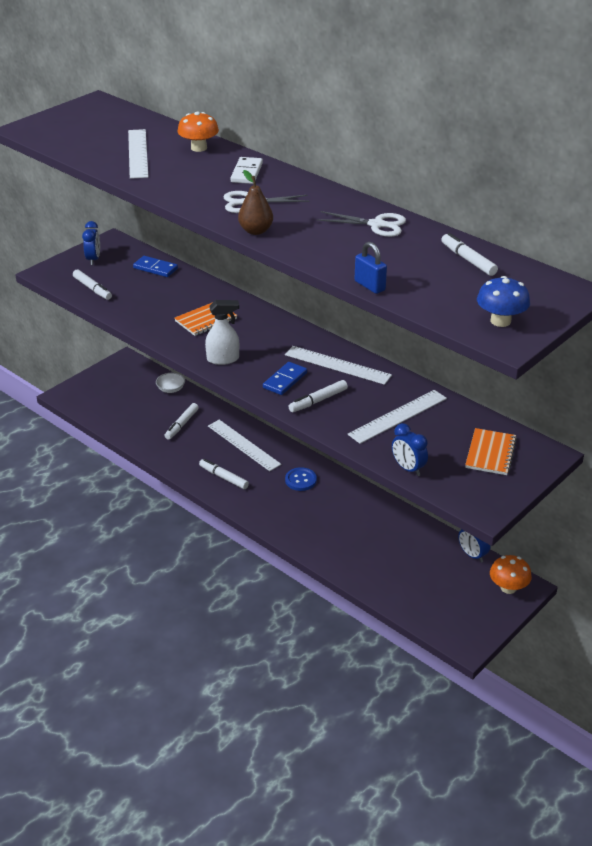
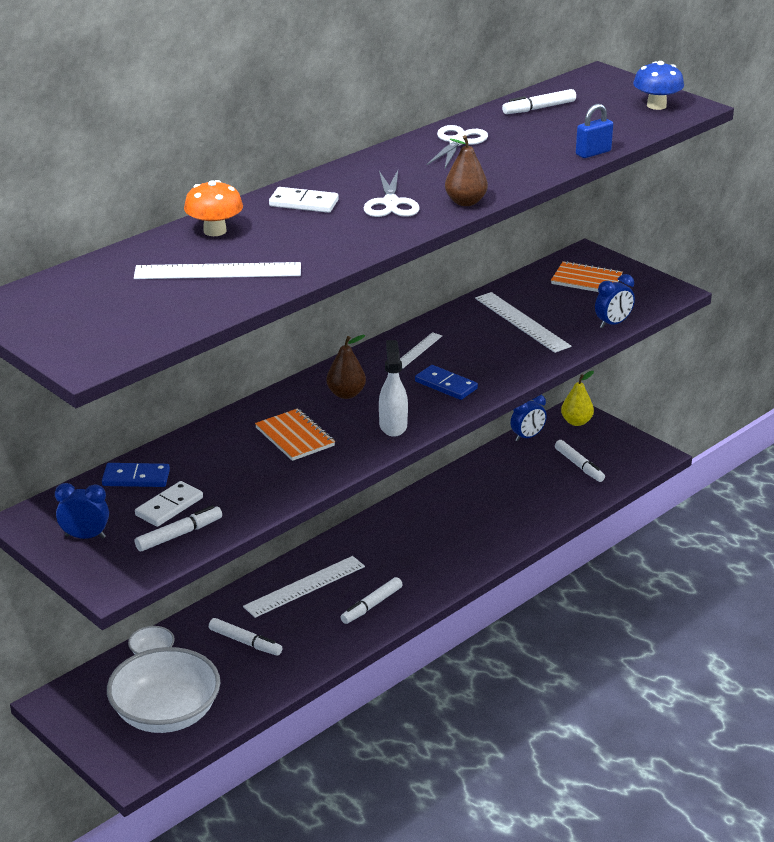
camera: 85 degrees left, 5 degrees down
(113, 401) = (166, 713): none -> white bowl
(123, 282) = (169, 507): none -> white domino
(155, 268) = (136, 478): blue domino -> blue domino turned 60 degrees clockwise
(266, 337) = (346, 394): none -> brown pear
(300, 480) = (386, 543): blue button -> none
(318, 401) = (489, 366): white marker -> white marker (579, 465)
(337, 365) = (418, 350): white ruler -> white ruler, size x0.56
(508, 588) = (576, 422): orange mushroom -> yellow pear

